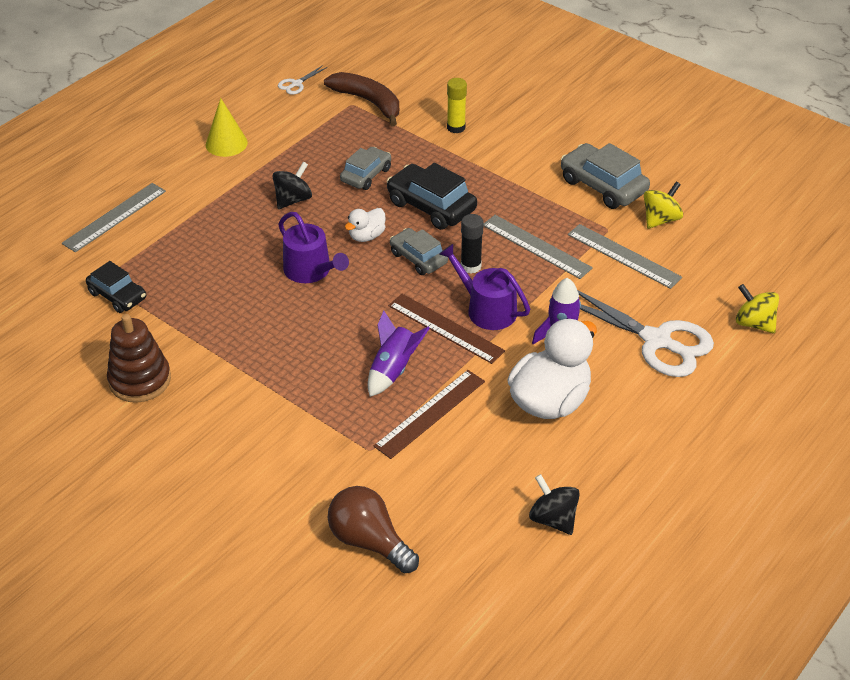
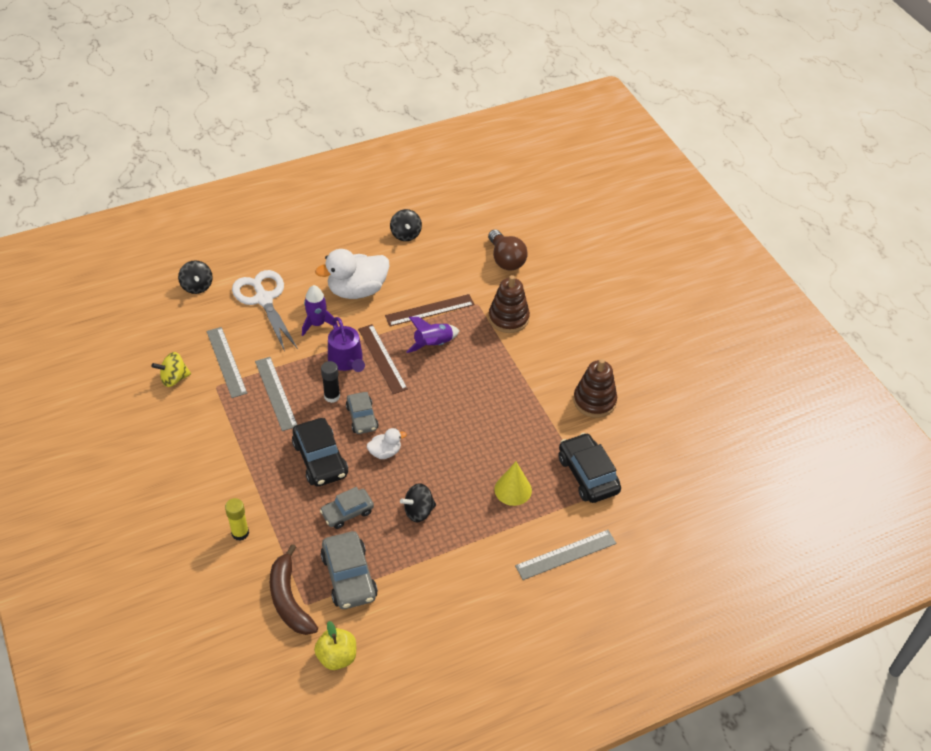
camera: 155 degrees left, 5 degrees up
(117, 295) = (588, 475): black car -> black car, size x1.53
(226, 143) = (440, 602): yellow cone -> yellow cone (513, 489)
(296, 84) = (337, 657): white scissors -> yellow apple
(311, 271) = (442, 439): purple watering can -> none
(312, 446) = (508, 318): none -> brown stacking toy
(603, 186) = (183, 423): grey car -> grey car (349, 577)
(754, 323) = (197, 286): yellow spinning top -> black spinning top

